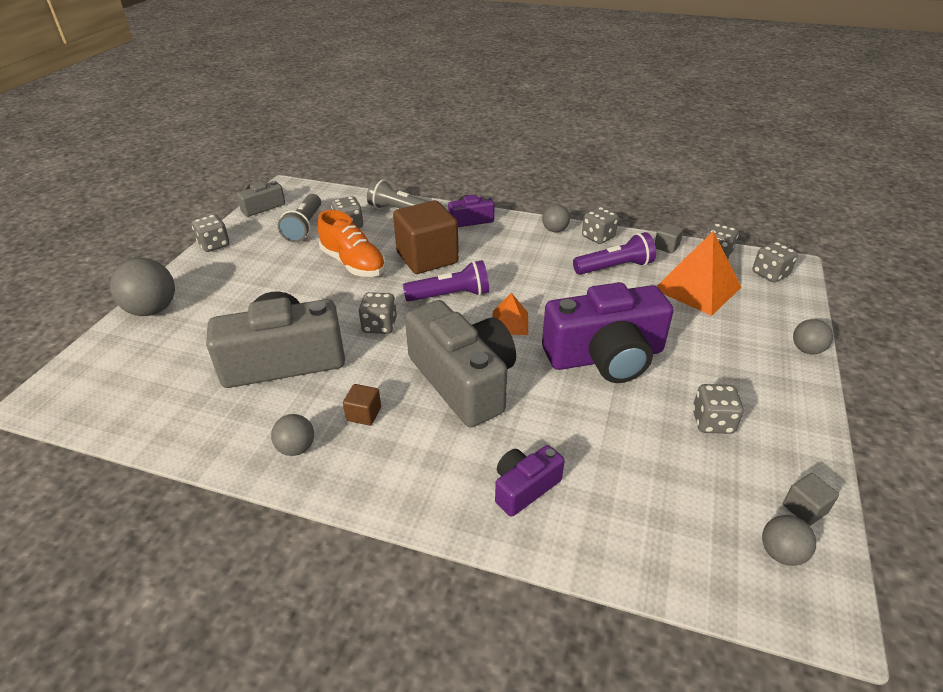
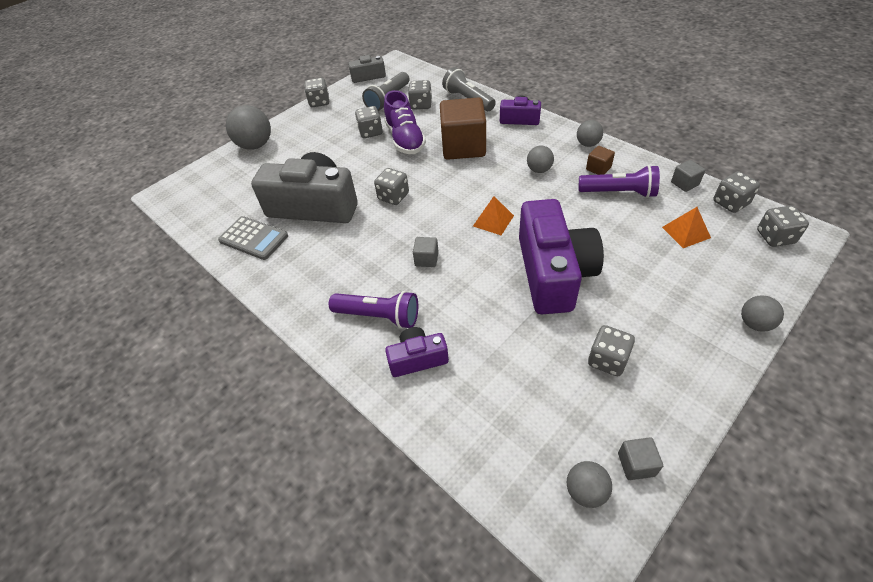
camera: 30 degrees right, 10 degrees up
(221, 419) = (253, 238): none -> grey calculator
(296, 448) = (286, 275): grey ball -> grey ball (539, 170)
(353, 264) = (405, 139): orange shoe -> purple shoe
(364, 414) = (342, 264): brown cube -> brown cube (598, 168)
(450, 295) = (461, 184): purple flashlight -> purple flashlight (379, 316)
(463, 380) = (426, 259): grey camera -> grey cube
(598, 237) = (623, 159): grey dice -> grey dice (370, 132)
(605, 356) = (553, 272): purple camera -> purple camera turned 105 degrees counterclockwise
(697, 288) = (686, 232): orange pyramid -> orange pyramid, size x0.53

